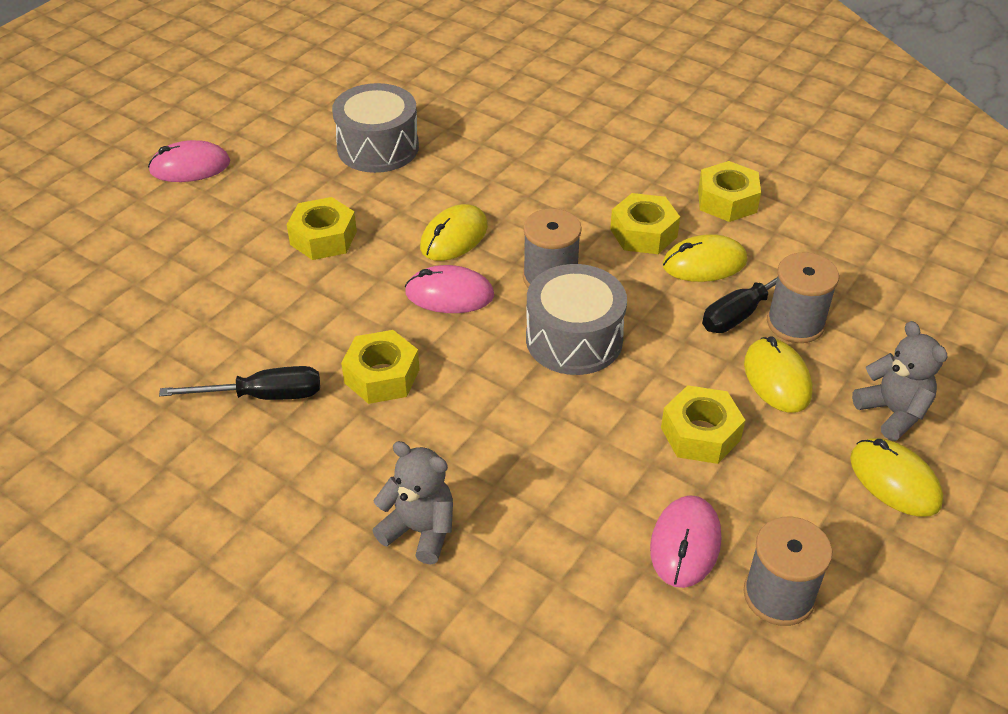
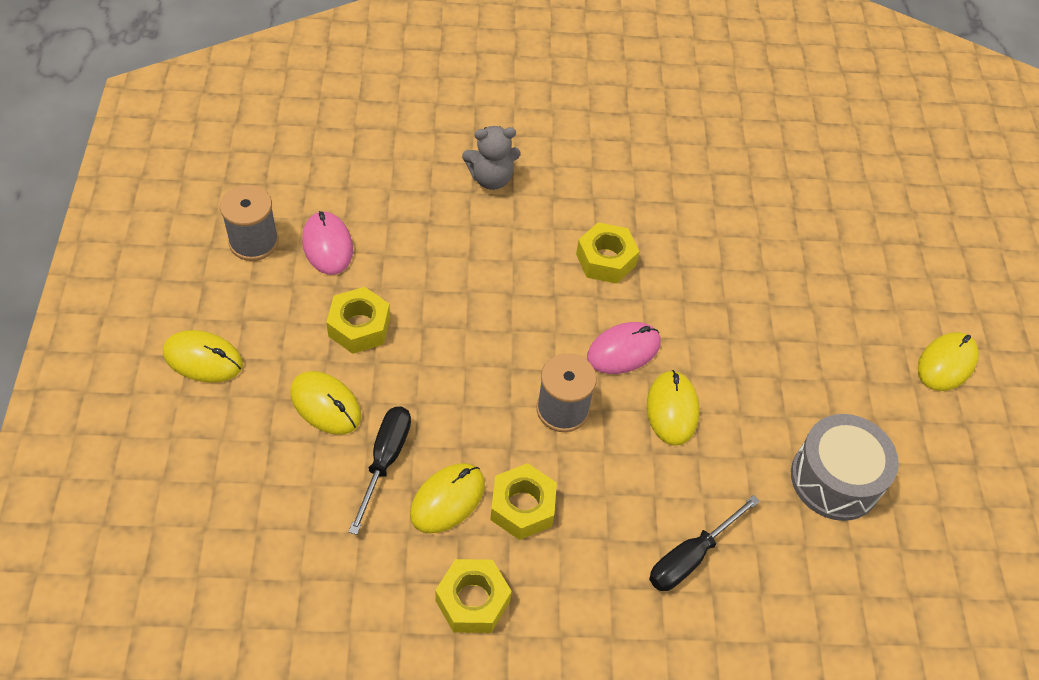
camera: 140 degrees right, 10 degrees up
(190, 167) = (946, 363): pink mouse -> yellow mouse
(263, 396) = (664, 209): black screwdriver -> black screwdriver (691, 557)
(323, 238) = (766, 351): yellow nut -> none
(574, 339) = (500, 359): grey drum -> none
(795, 323) = (335, 471): grey spool -> none
(893, 412) = (222, 419): grey teddy bear -> none

